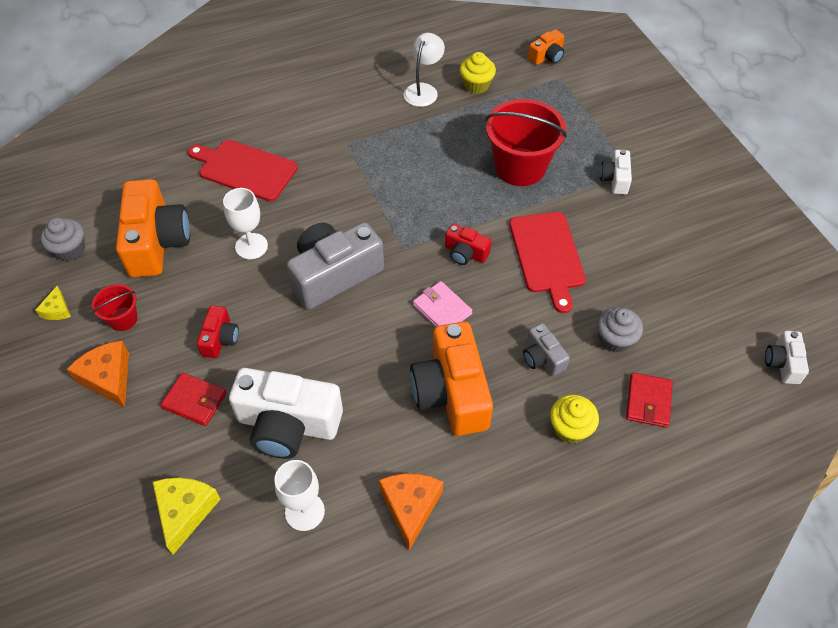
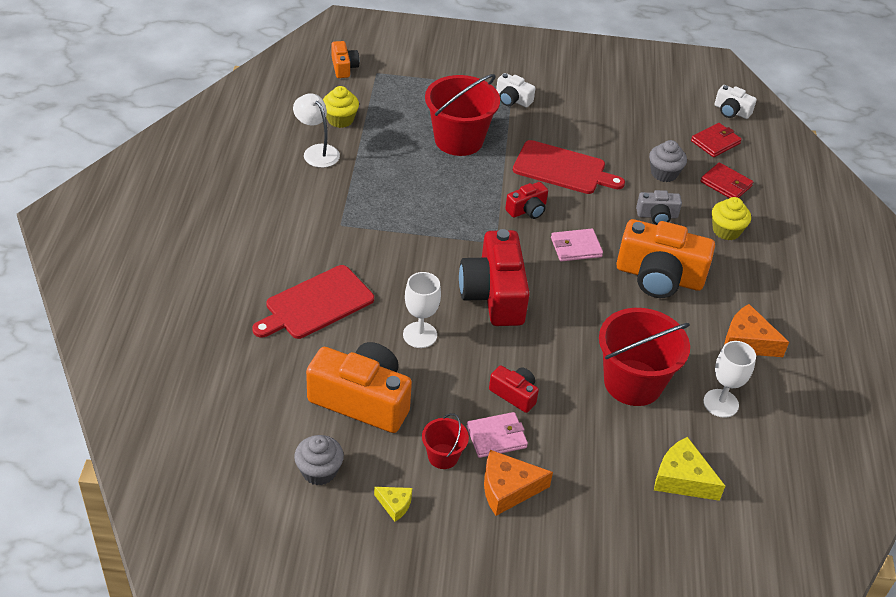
camera: 65 degrees left, 10 degrees down
(163, 346) = (496, 437): none -> pink wallet
(194, 401) = (572, 435): red wallet -> red wallet (715, 142)
(288, 424) = (633, 383): white camera -> red bucket
(334, 275) = (494, 294): grey camera -> red camera

